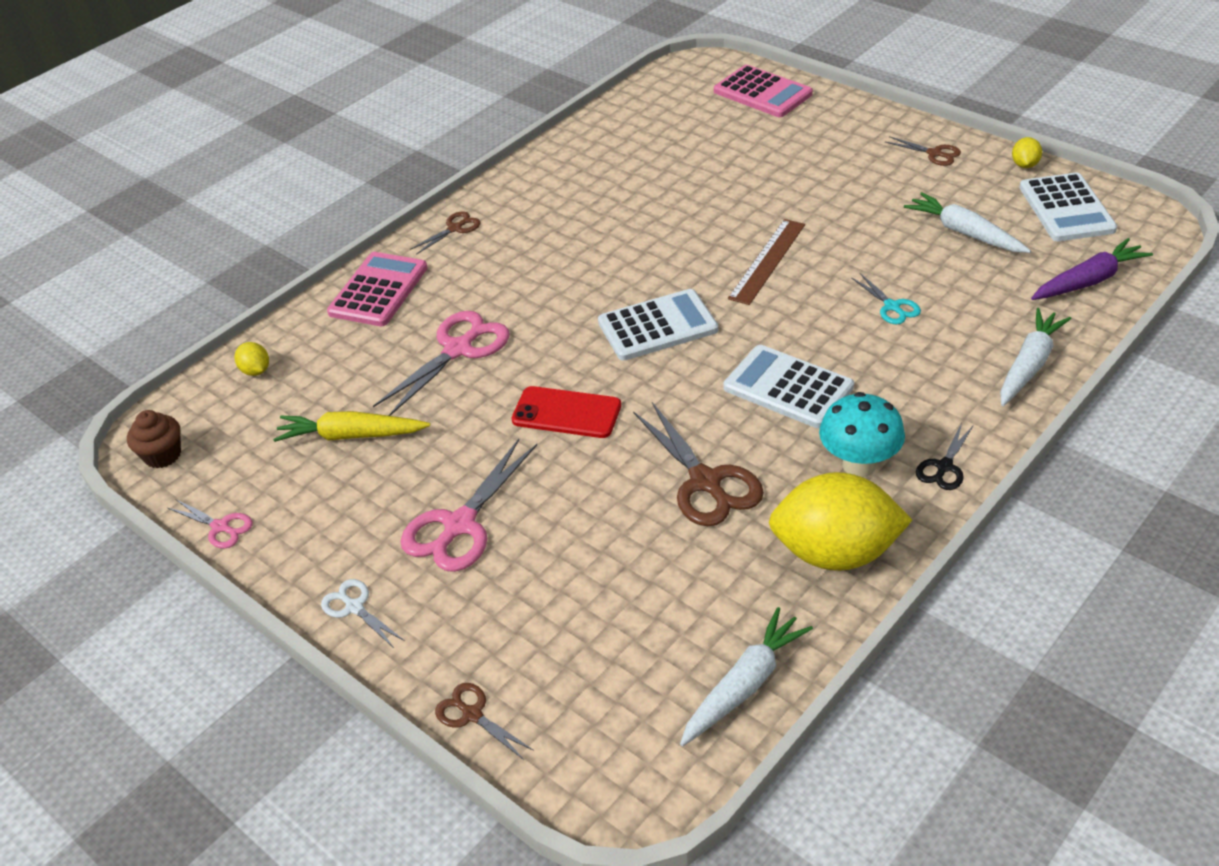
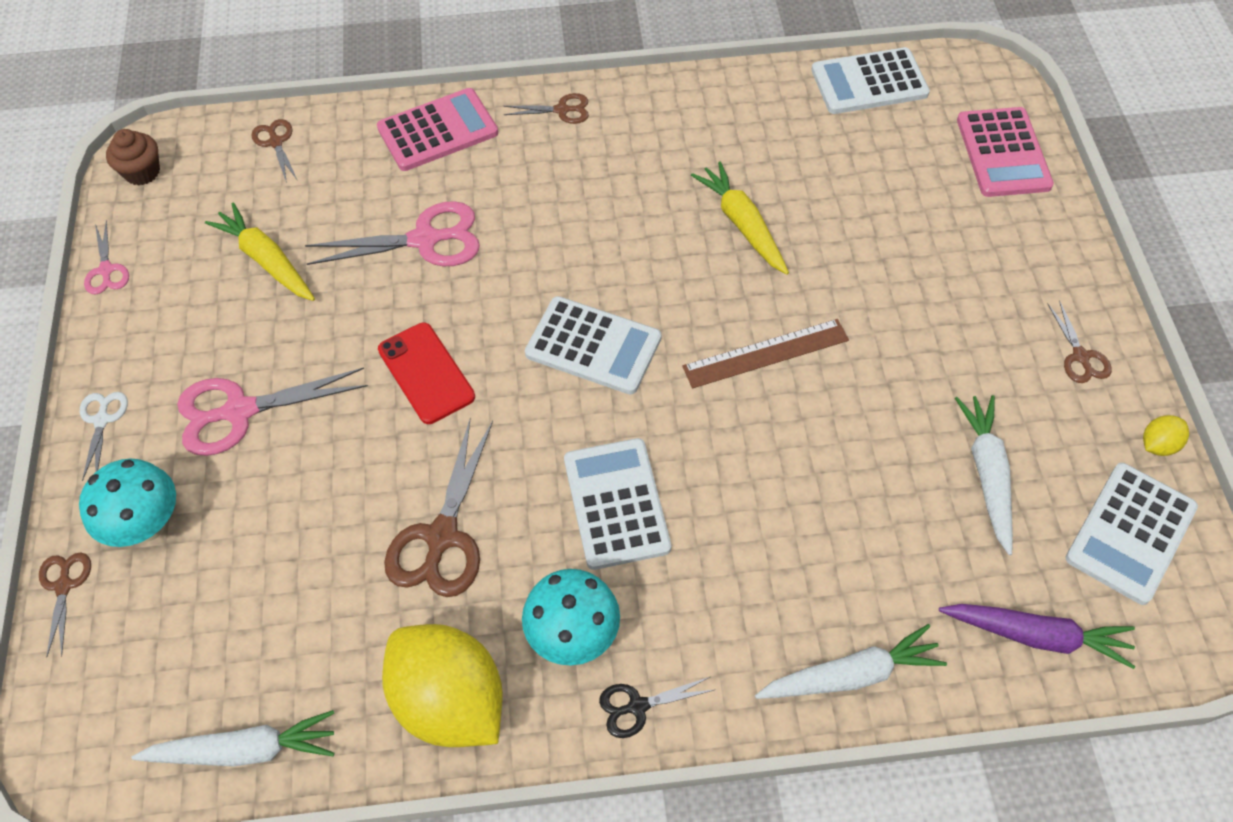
camera: 40 degrees right, 15 degrees up
(256, 371) = (276, 142): yellow lemon -> brown scissors
(485, 634) = (147, 525): none -> turquoise mushroom
(637, 104) = (869, 82): none -> white calculator
(661, 212) = (742, 224): none -> yellow carrot
(892, 307) = (810, 498): turquoise scissors -> none

